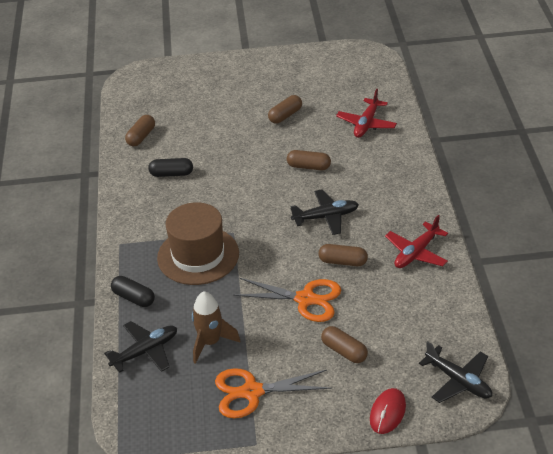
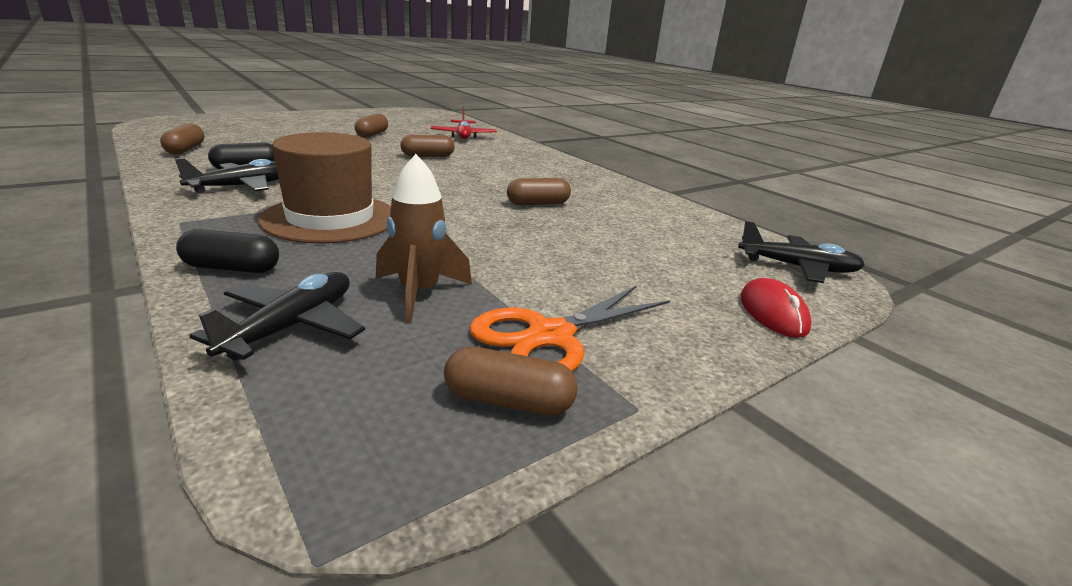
camera: 35 degrees left, 15 degrees down
(306, 299) = (526, 233): orange scissors -> none
(326, 217) = (482, 180): black plane -> black plane (242, 187)
(344, 351) = (633, 267): brown capsule -> brown capsule (508, 401)
(416, 253) = (609, 191): red plane -> none

